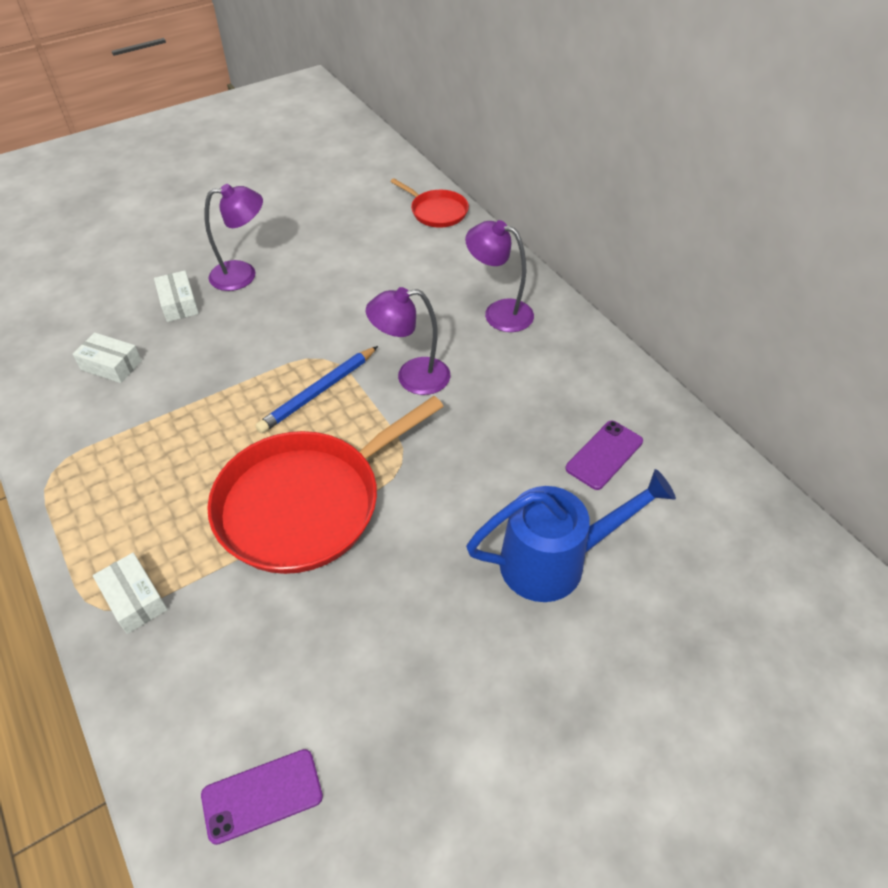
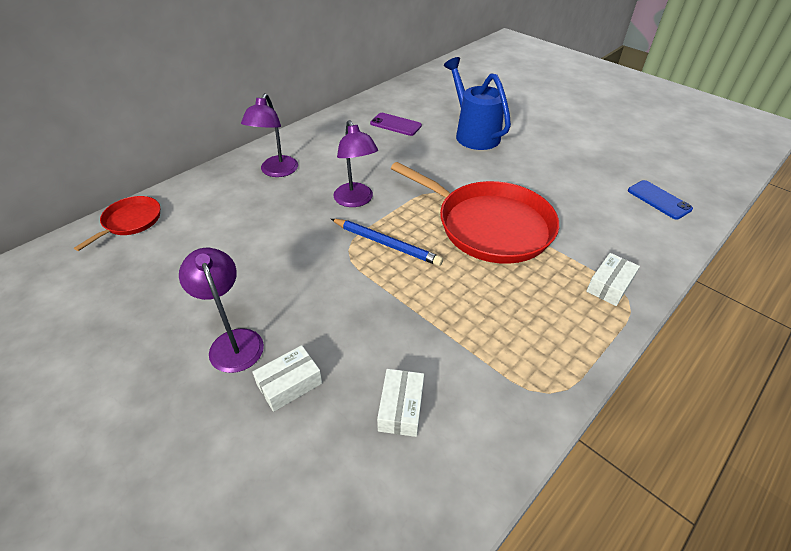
camera: 105 degrees left, 5 degrees down
(262, 796) = (659, 200): purple phone -> blue phone

